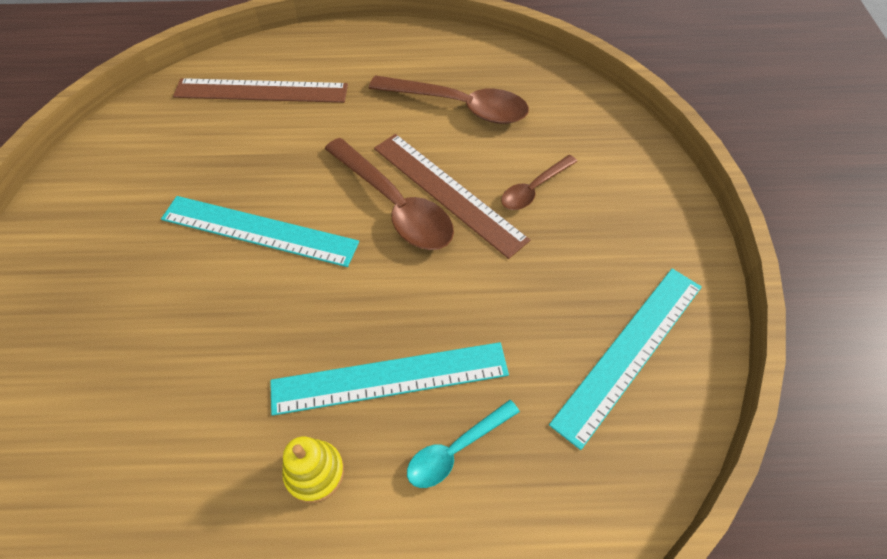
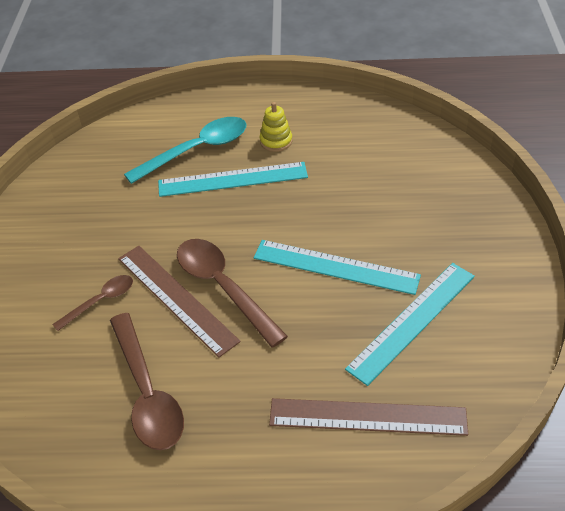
camera: 175 degrees left, 10 degrees down
(455, 450) = (197, 150): turquoise spoon -> turquoise spoon, size x1.79
(459, 106) = (147, 393): brown spoon -> brown spoon turned 135 degrees counterclockwise
(629, 352) = (77, 193): turquoise ruler -> turquoise ruler (412, 321)

